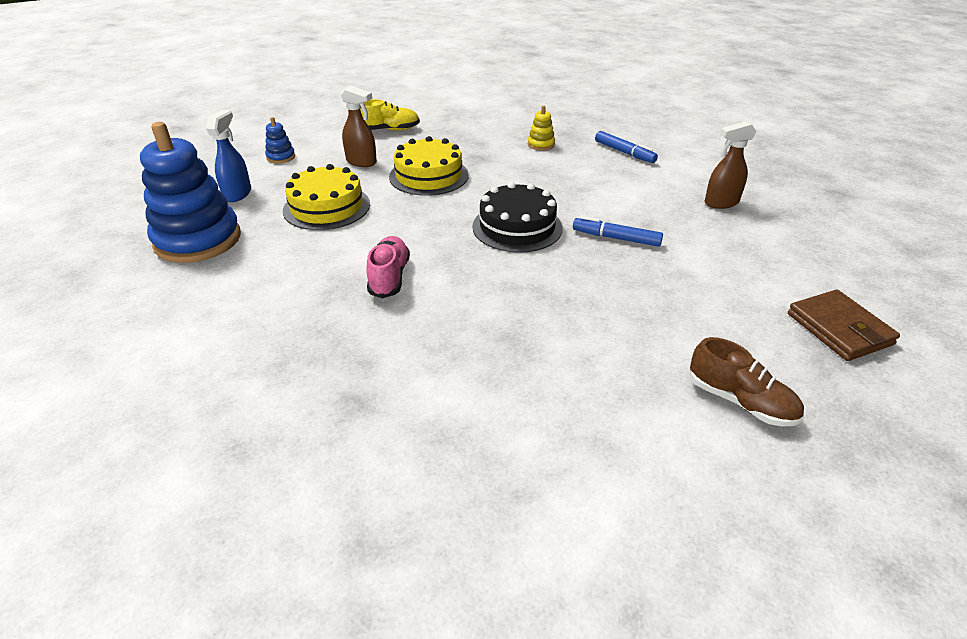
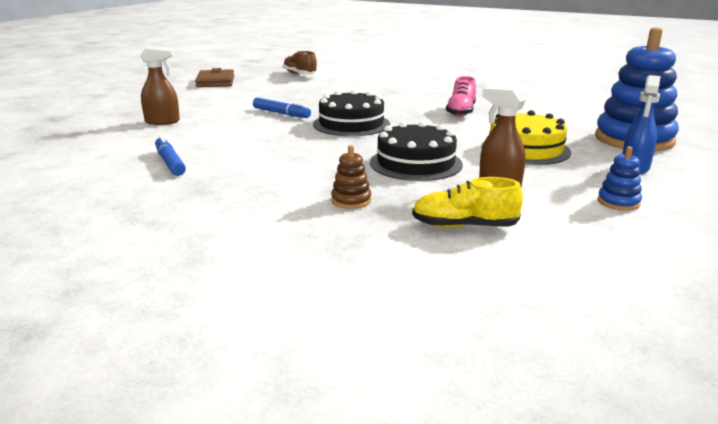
camera: 165 degrees left, 15 degrees down
(429, 176) = (416, 163): yellow cake -> black cake
(463, 138) = (351, 200): none -> brown stacking toy
(541, 144) = (254, 181): yellow stacking toy -> none

